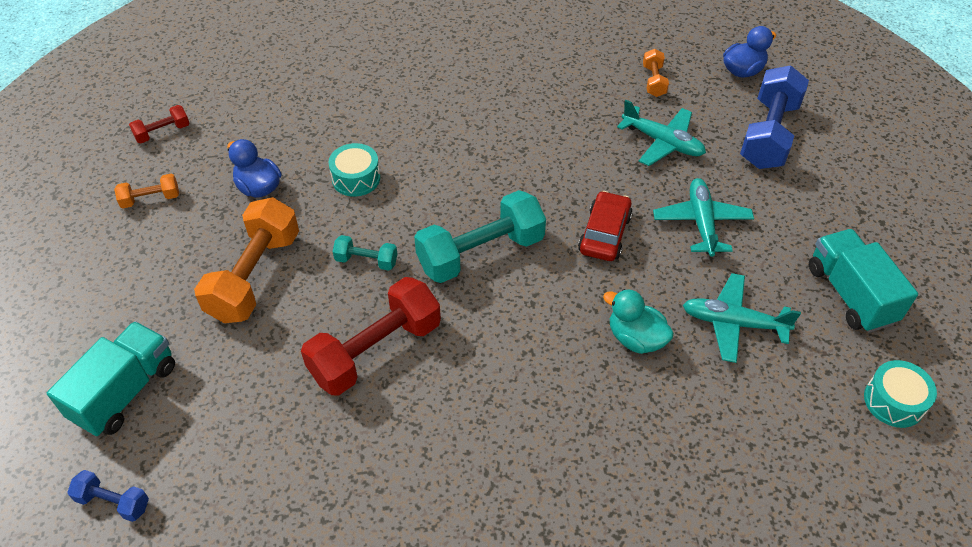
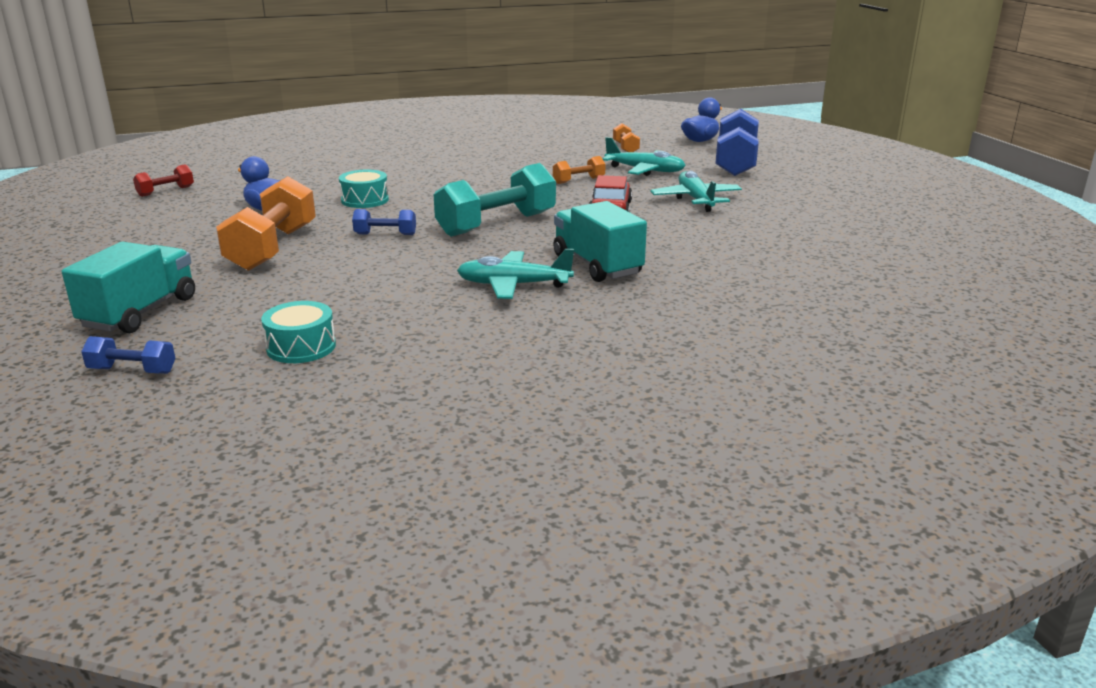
camera: 10 degrees left, 25 degrees down
(151, 199) = (157, 220): orange dumbbell -> orange dumbbell (579, 180)
(366, 261) = (385, 234): turquoise dumbbell -> blue dumbbell
(375, 351) = (407, 274): red dumbbell -> none
(635, 338) = (660, 251): turquoise duck -> none
(733, 323) = (747, 239): turquoise plane -> turquoise plane (513, 285)
(850, 294) = (843, 220): turquoise truck -> turquoise truck (597, 265)
(894, 401) = (910, 262): turquoise drum -> turquoise drum (301, 347)

